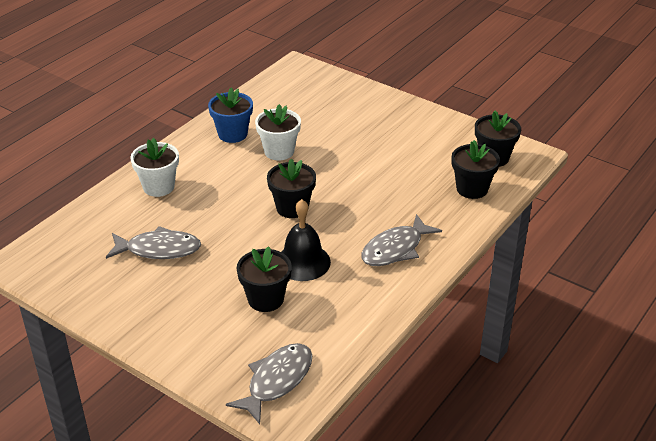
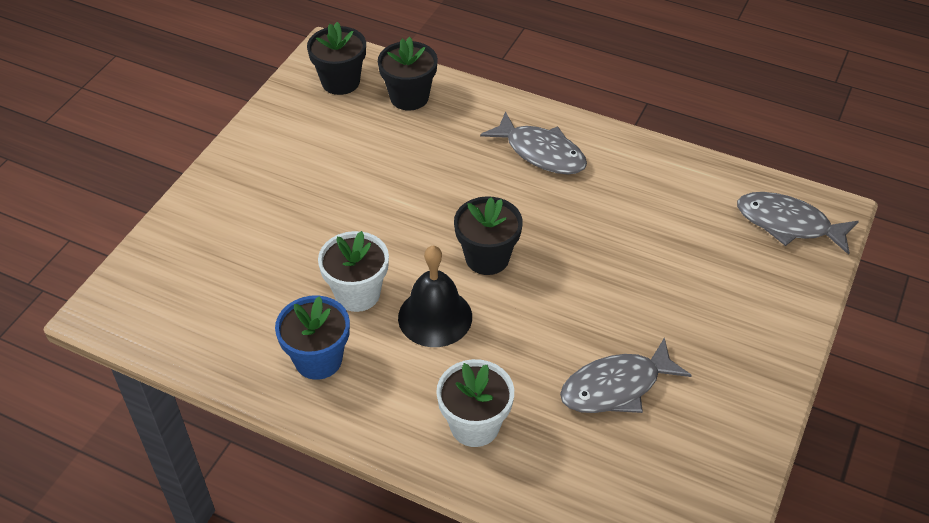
camera: 100 degrees left, 10 degrees up
(159, 249) = (616, 387): grey fish -> grey fish turned 105 degrees counterclockwise
(265, 299) = (669, 255): black flower pot -> none
(303, 262) = (591, 231): black bell -> black bell (435, 317)

